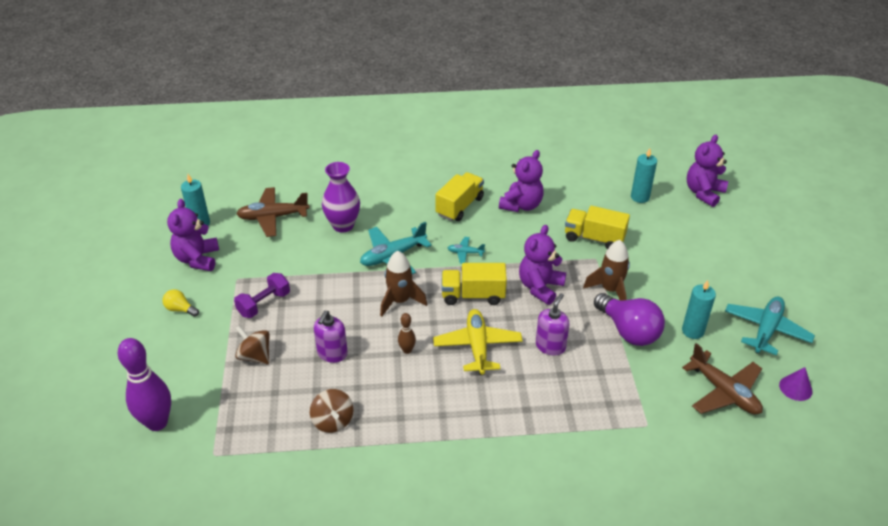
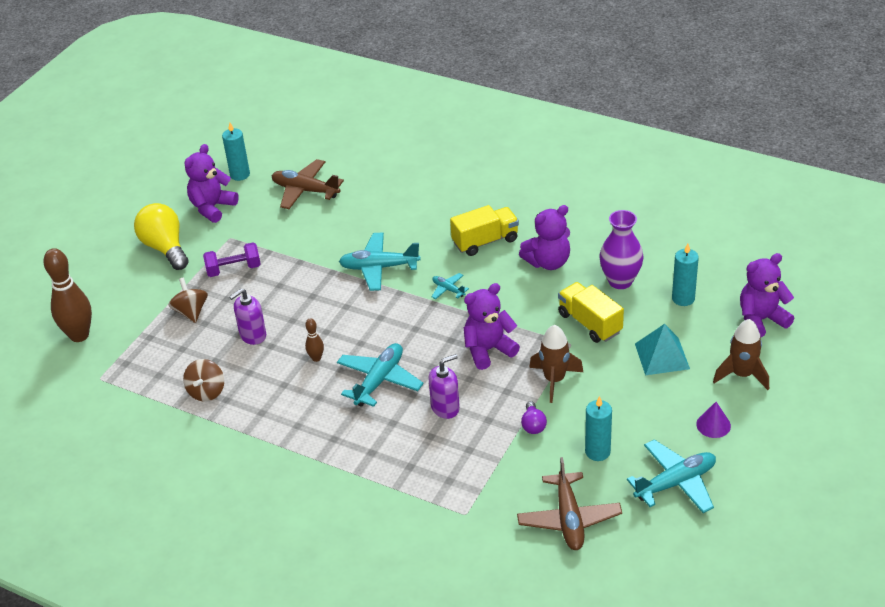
camera: 35 degrees right, 0 degrees up
(157, 422) = (79, 335): purple bowling pin -> brown bowling pin
(180, 309) = (165, 248): yellow light bulb -> yellow light bulb, size x2.06
(343, 225) = (360, 221): purple vase -> purple vase (620, 281)
(400, 301) = (348, 312): brown rocket -> brown rocket (742, 375)
(473, 295) = (418, 332): yellow truck -> none
(477, 347) = (379, 380): yellow plane -> turquoise plane
(628, 331) = (533, 425): purple light bulb -> purple light bulb, size x0.48
(666, 242) = (662, 356): none -> turquoise pyramid
(795, 388) = (646, 547): purple cone -> purple cone (713, 425)

